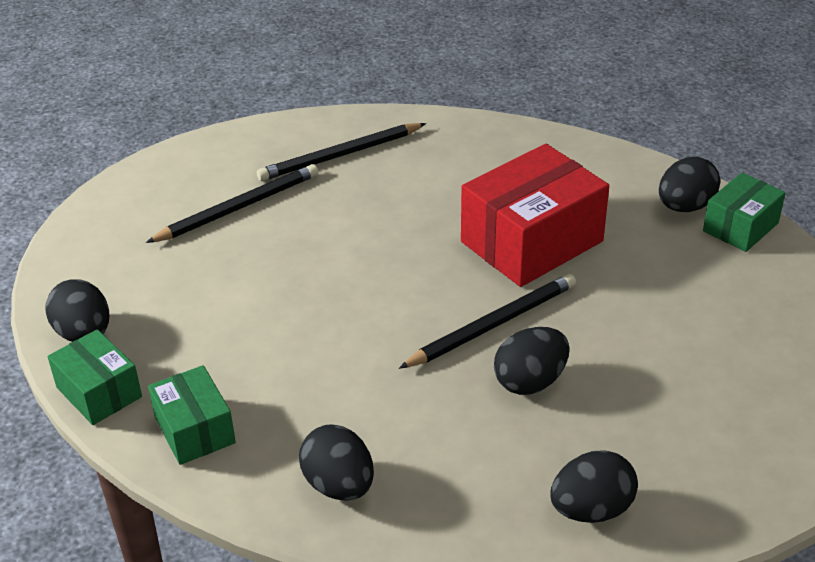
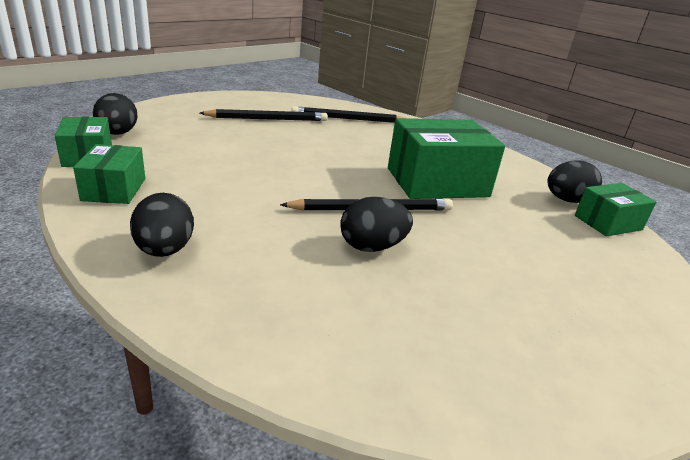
camera: 20 degrees right, 10 degrees down
(531, 241) = (437, 182): red box -> green box
(591, 509) = (349, 348): black egg -> none

